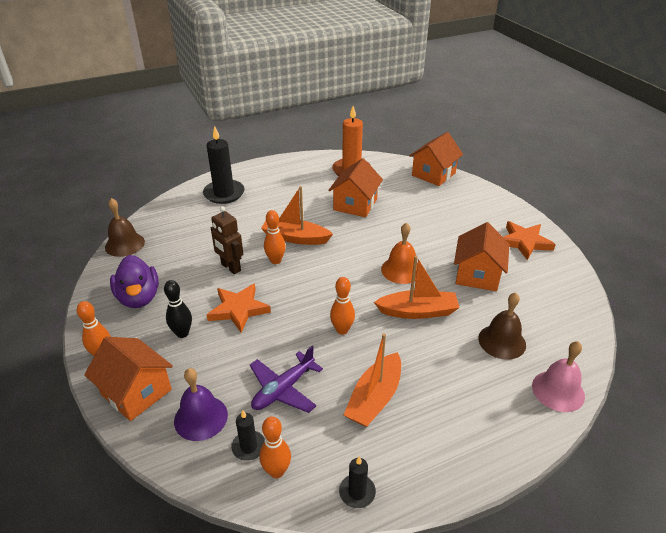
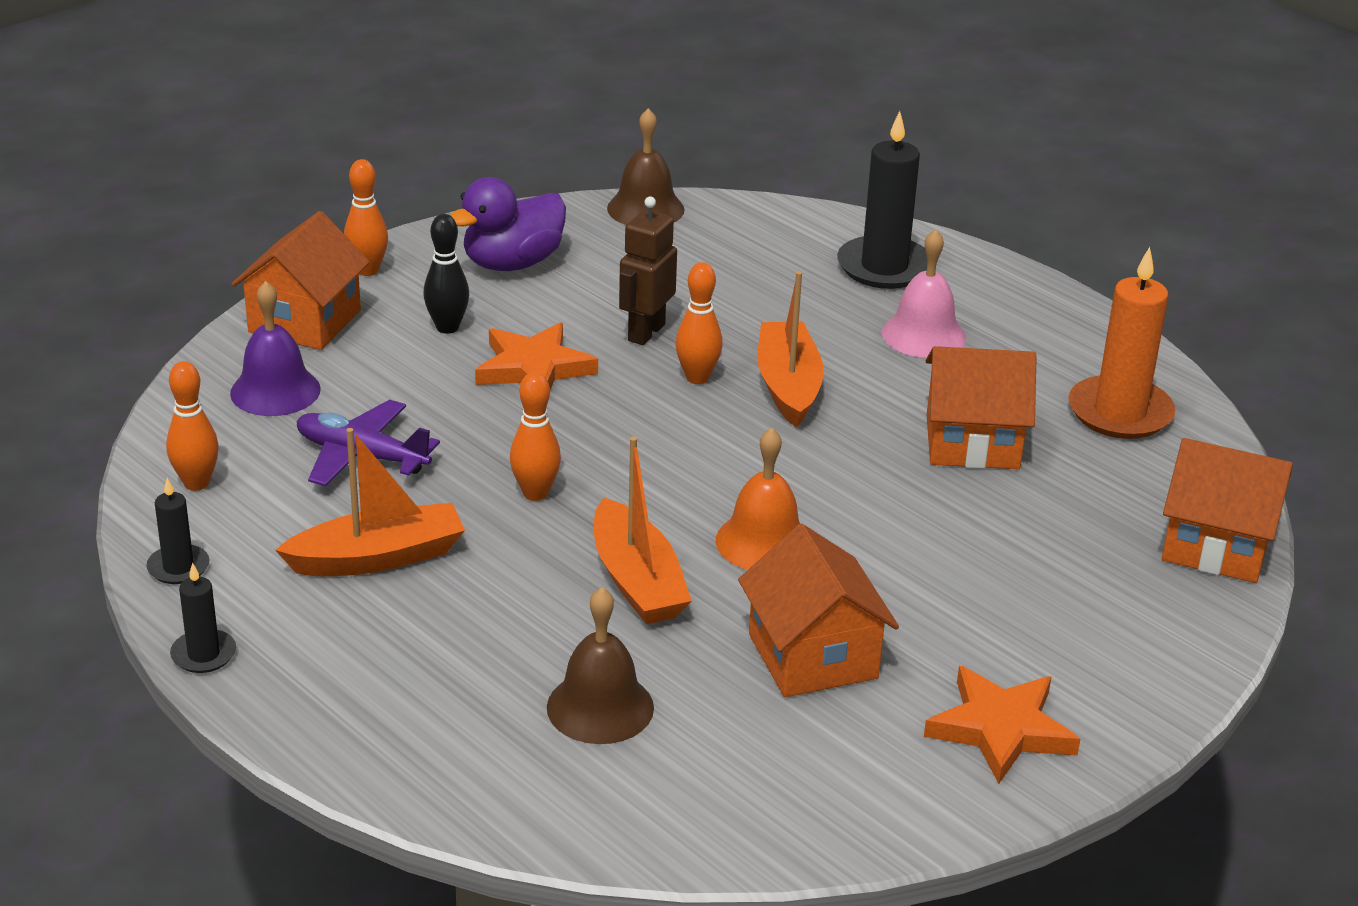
camera: 70 degrees right, 5 degrees down
(249, 447) = (233, 447): black candle -> black candle (203, 654)
(374, 398) = (378, 557): orange boat -> orange boat turned 150 degrees clockwise
(477, 275) = (813, 656): orange house -> orange house turned 75 degrees clockwise
(558, 391) = (486, 794): pink bell -> pink bell (923, 335)

